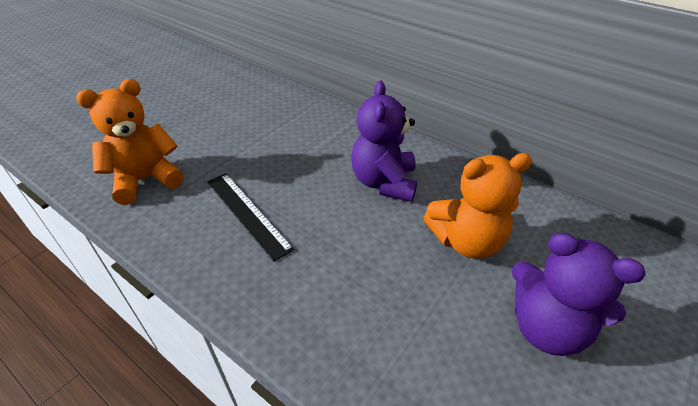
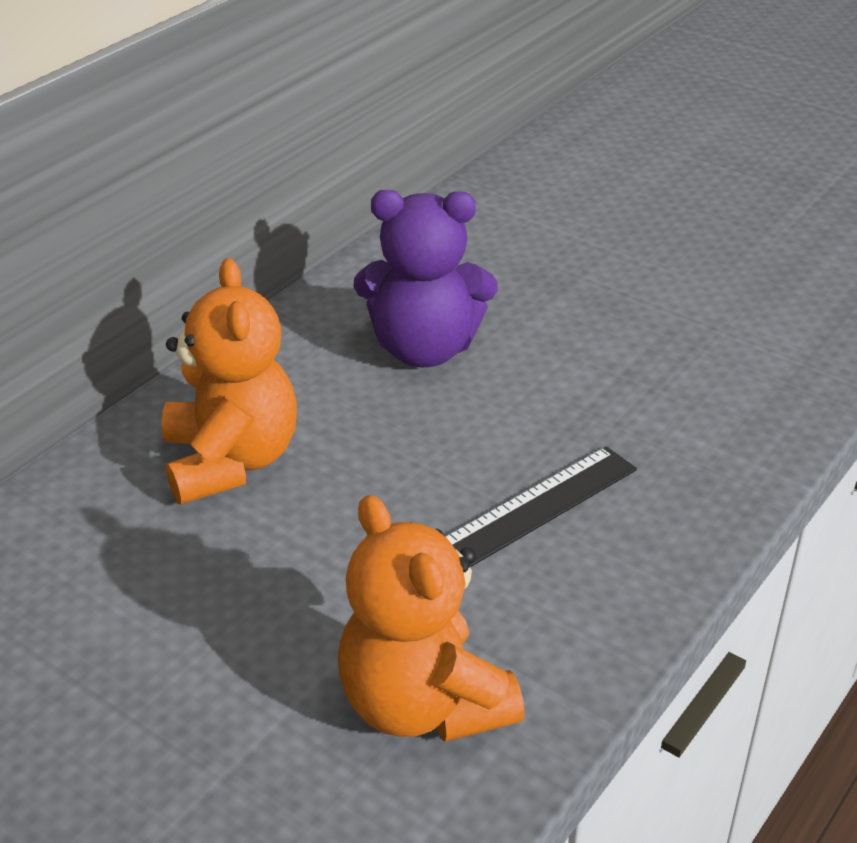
camera: 90 degrees left, 5 degrees down
(466, 241) = (558, 278): orange teddy bear -> orange teddy bear (231, 461)
(546, 327) = (693, 238): purple teddy bear -> none

